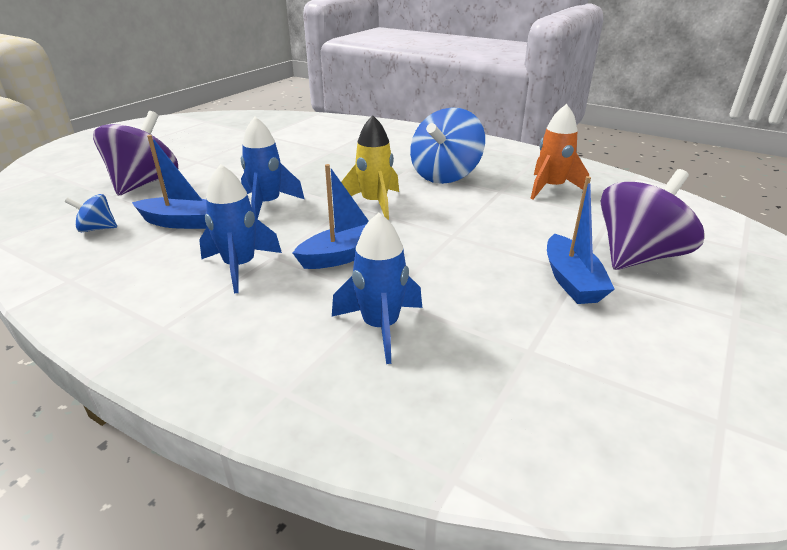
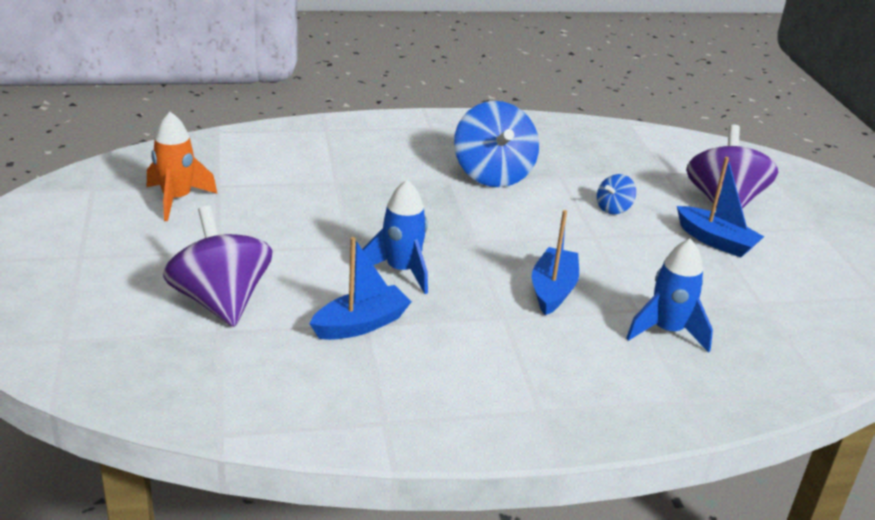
camera: 45 degrees left, 0 degrees up
(97, 229) = (293, 369): blue spinning top -> blue spinning top (613, 208)
(240, 267) = (497, 338): blue rocket -> none
(374, 203) = (488, 230): yellow rocket -> none
(551, 188) = (591, 158): orange rocket -> orange rocket (177, 199)

